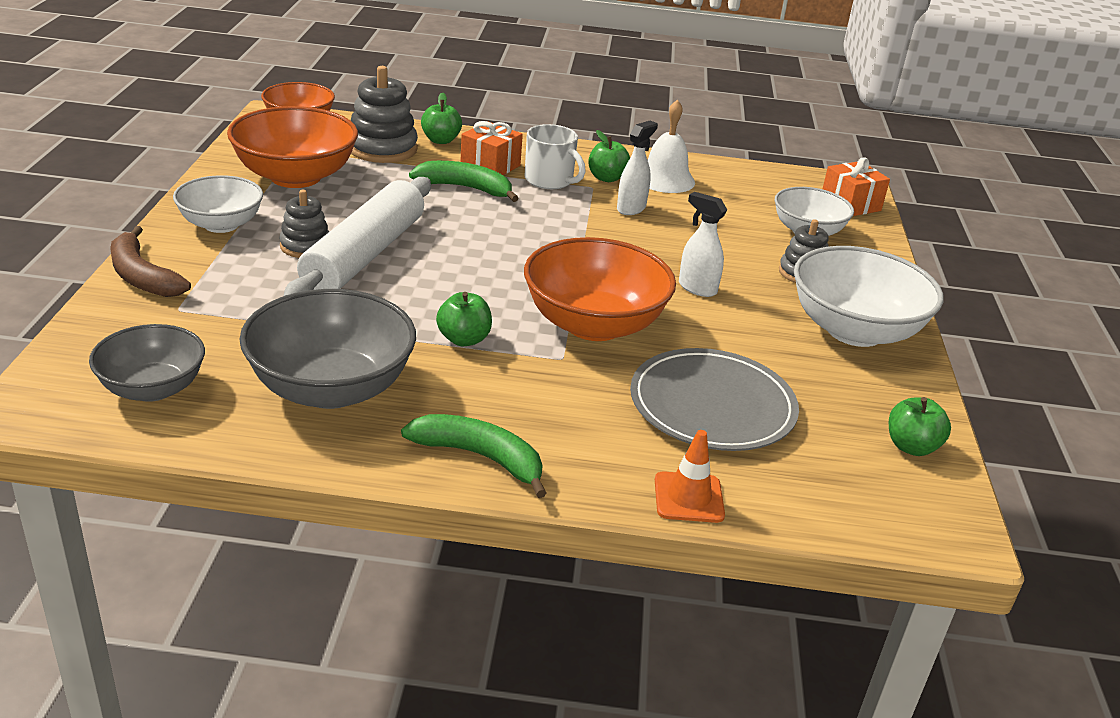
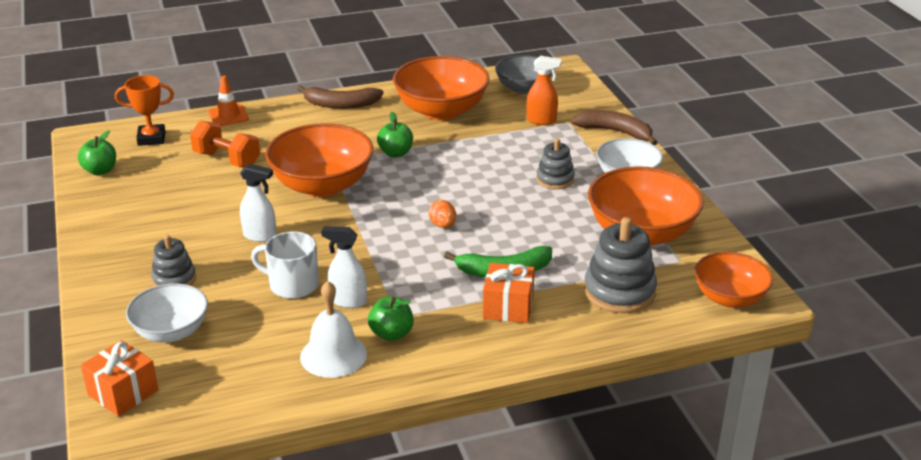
camera: 160 degrees right, 0 degrees up
(210, 323) = (541, 120): none -> orange spray bottle
(331, 388) = (441, 111): grey bowl -> orange bowl
(364, 255) = (510, 185): white rolling pin -> none
(441, 140) = (584, 325): green apple -> none
(480, 457) = (340, 104): green banana -> brown banana
(485, 240) = (443, 225): none -> orange egg
(550, 180) = (441, 309): white mug -> white mug (292, 285)
(631, 208) = (348, 301): white spray bottle -> white spray bottle turned 90 degrees clockwise
(712, 405) = (227, 159): grey plate -> orange dumbbell
(831, 488) = (151, 138): none -> orange trophy
(854, 330) = (130, 238): white bowl -> none

